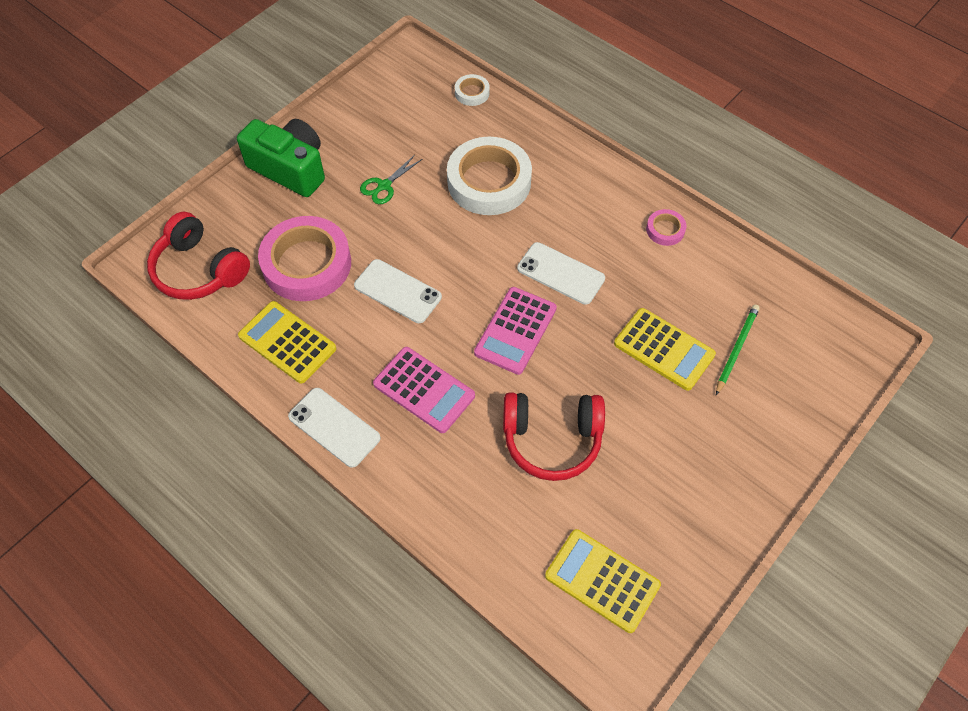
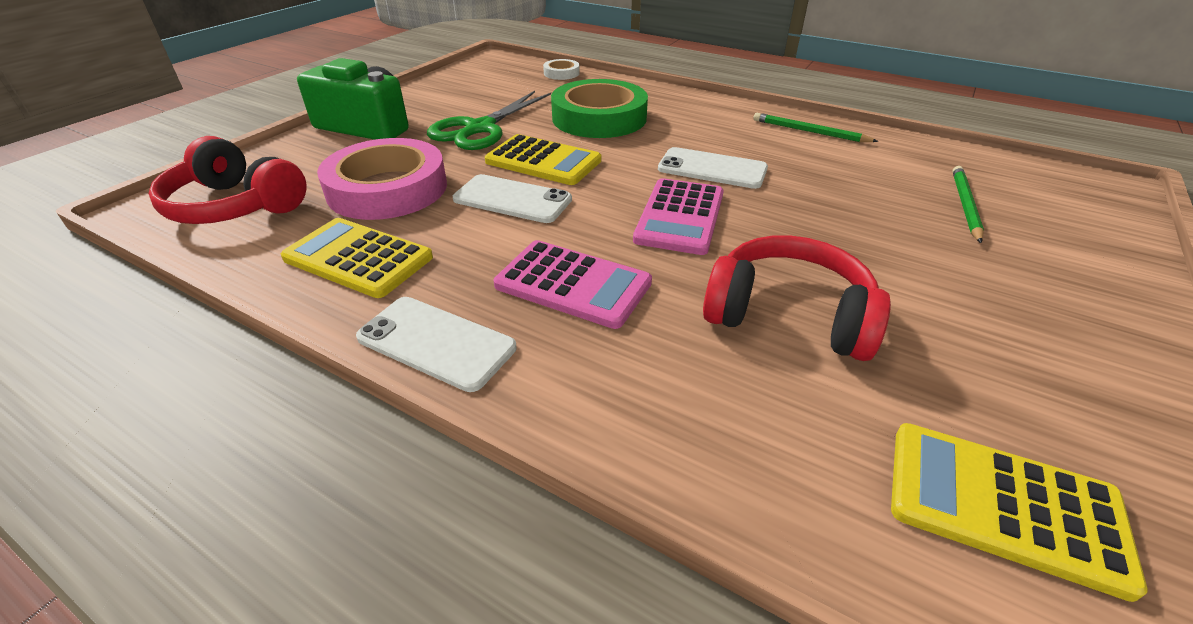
camera: 10 degrees left, 20 degrees down
(384, 186) = (480, 129): green scissors -> green scissors, size x1.85
(489, 182) = (599, 118): white tape -> green tape
(552, 439) = (788, 315): red headphones -> red headphones turned 150 degrees counterclockwise
(664, 349) = (878, 214): yellow calculator -> yellow calculator (543, 161)
(665, 230) = (809, 132): pink tape -> green pencil

